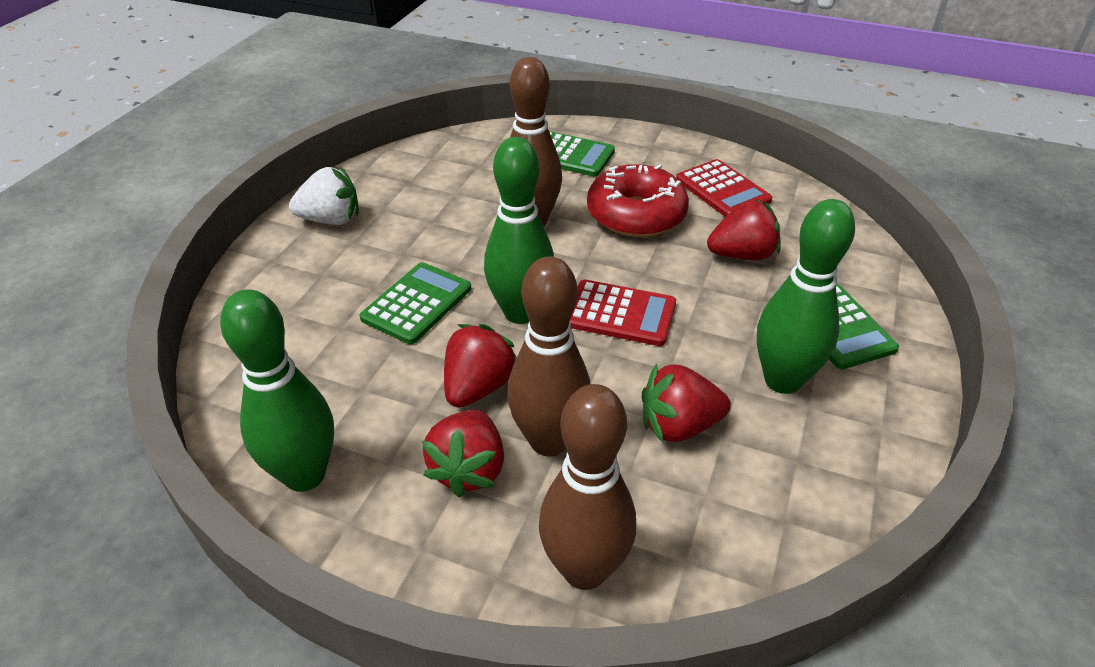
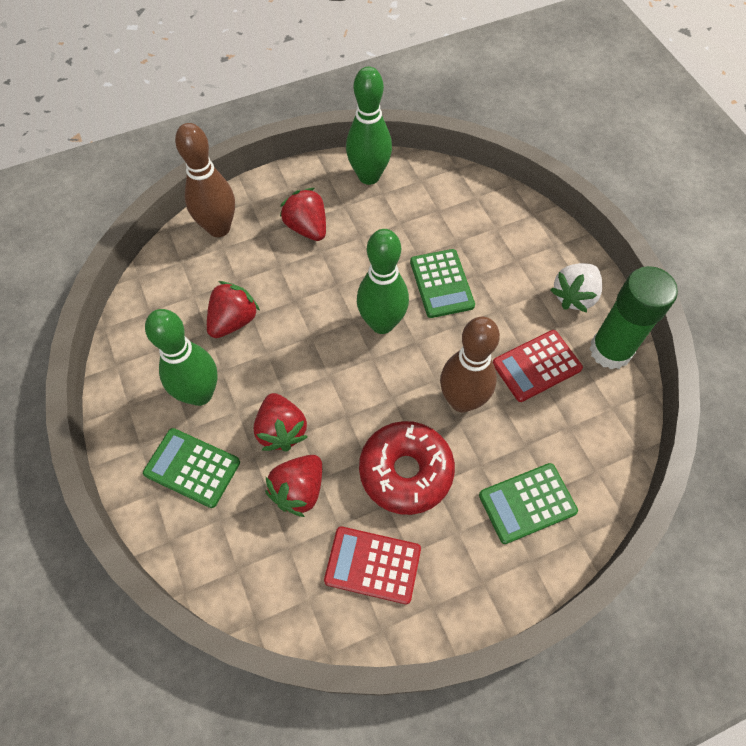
camera: 135 degrees right, 20 degrees up
(373, 178) = (610, 350): none -> green glue stick
(478, 387) = (349, 265): red strawberry -> red strawberry (281, 430)
(549, 441) = (287, 266): brown bowling pin -> none
(620, 313) = (328, 369): red calculator -> red calculator (536, 366)

